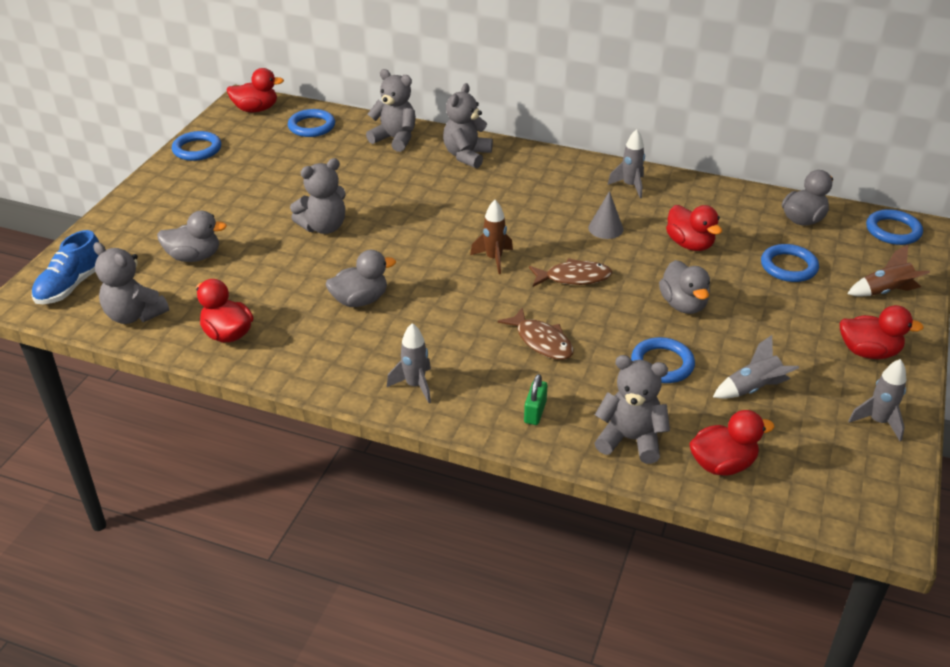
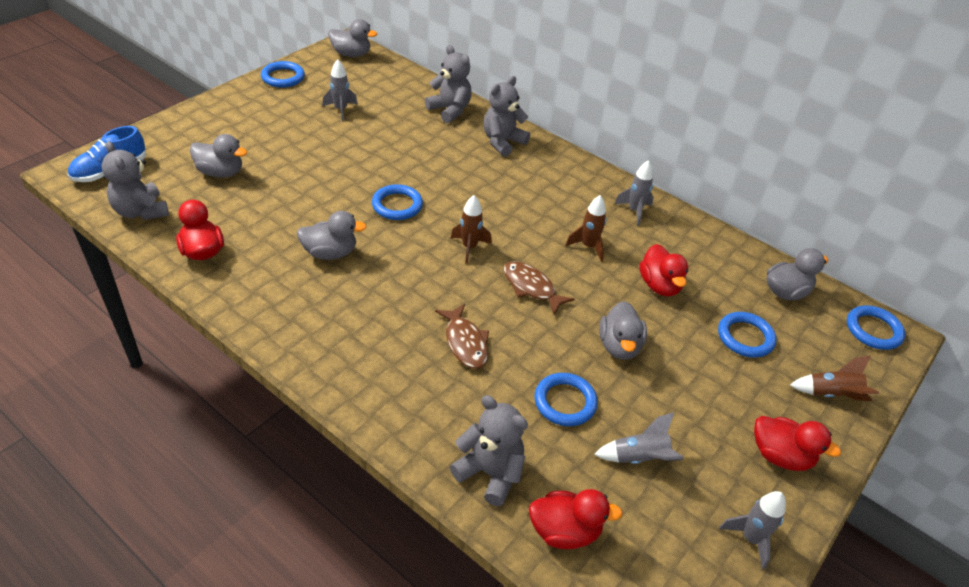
camera: 15 degrees right, 5 degrees up
(256, 109) = (351, 54): red duck -> grey duck
(311, 126) = (387, 81): blue ring -> blue ring (397, 205)
(323, 227) = (341, 175): grey teddy bear -> none
(415, 385) = (327, 351): grey rocket -> grey rocket (341, 110)
(535, 412) = (418, 413): green padlock -> none
(574, 278) = (531, 287): brown fish -> brown fish turned 150 degrees counterclockwise
(605, 228) = (588, 246): grey cone -> brown rocket

